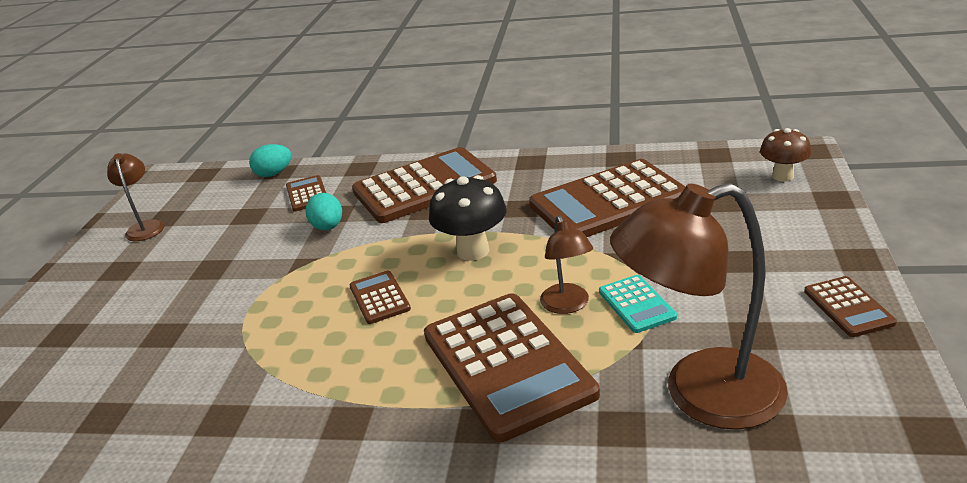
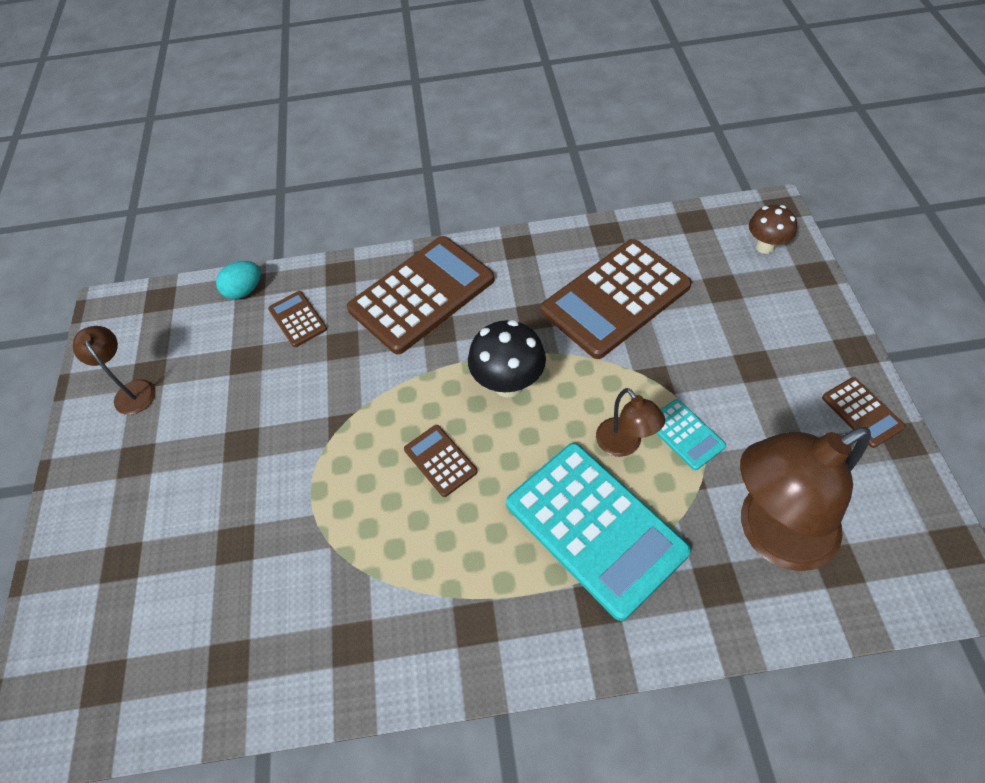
camera: 15 degrees left, 25 degrees up
(328, 227) = (343, 367): turquoise egg -> none
(507, 364) = (595, 527): brown calculator -> turquoise calculator

